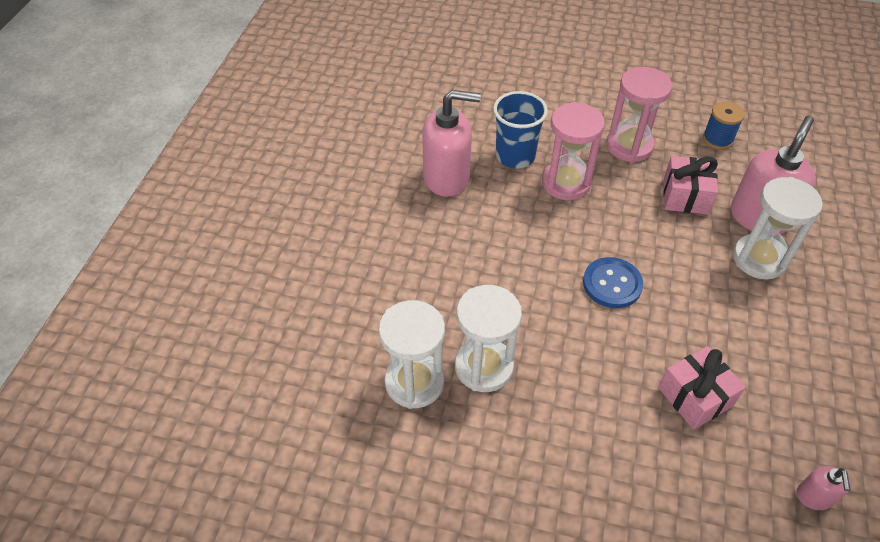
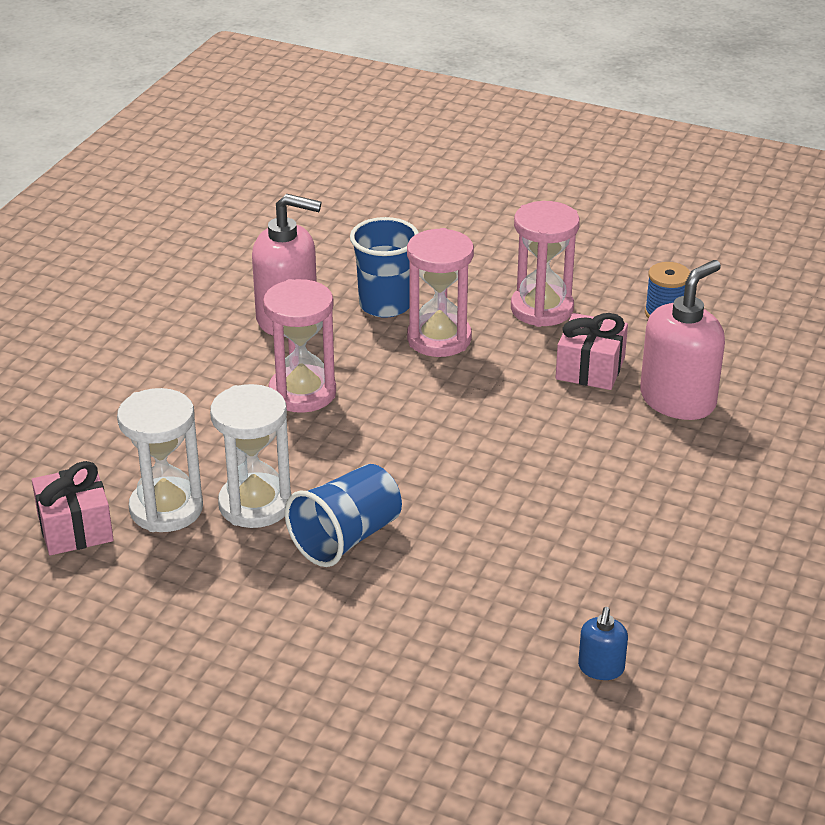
camera: 10 degrees right, 15 degrees down
(482, 248) = (302, 393): none -> pink hourglass
(567, 390) = (346, 538): none -> blue cup
(612, 284) = (450, 445): blue button -> none
(695, 397) = (501, 562): pink gift -> pink gift (75, 528)
(759, 259) = (654, 441): white hourglass -> none
(814, 497) = (601, 668): pink soap dispenser -> blue soap dispenser

